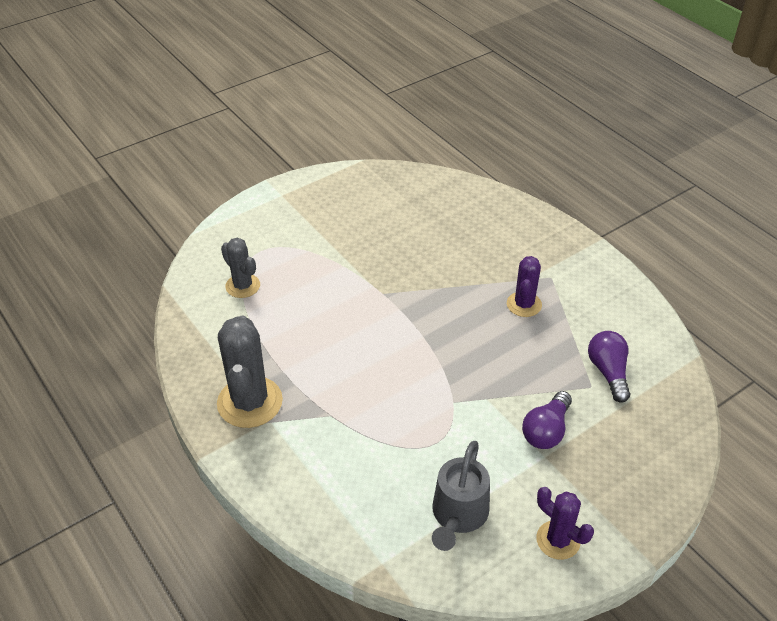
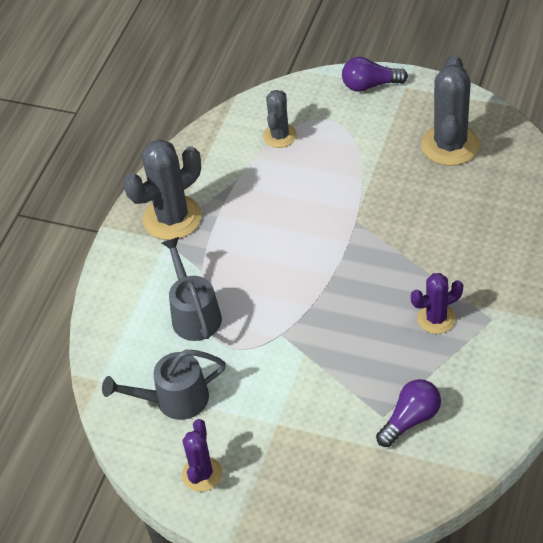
camera: 60 degrees right, 5 degrees up
(366, 206) = (450, 145): none -> grey cactus
(374, 447) = (194, 313): none -> grey watering can
(546, 430) = (304, 410): purple light bulb -> purple light bulb (370, 85)

